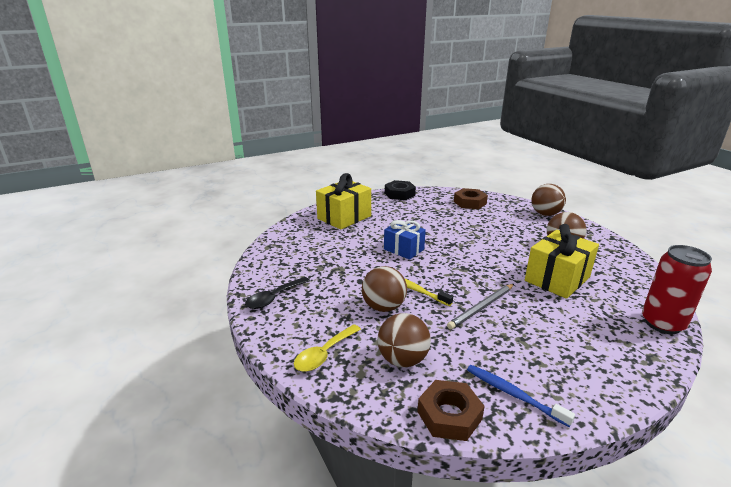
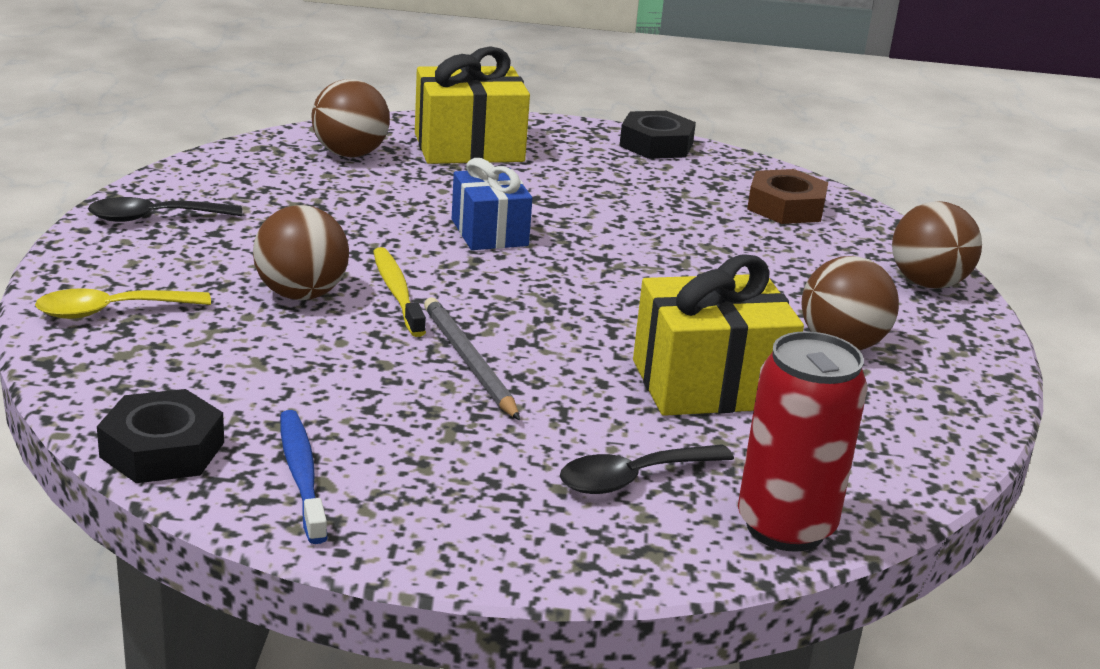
camera: 30 degrees right, 0 degrees up
(402, 359) = (211, 365): brown ball -> brown ball (350, 154)
(449, 415) = (162, 449): brown nut -> black nut
(482, 307) = (468, 362): grey pencil -> grey pencil turned 75 degrees clockwise
(600, 329) = (632, 478): none -> black spoon

